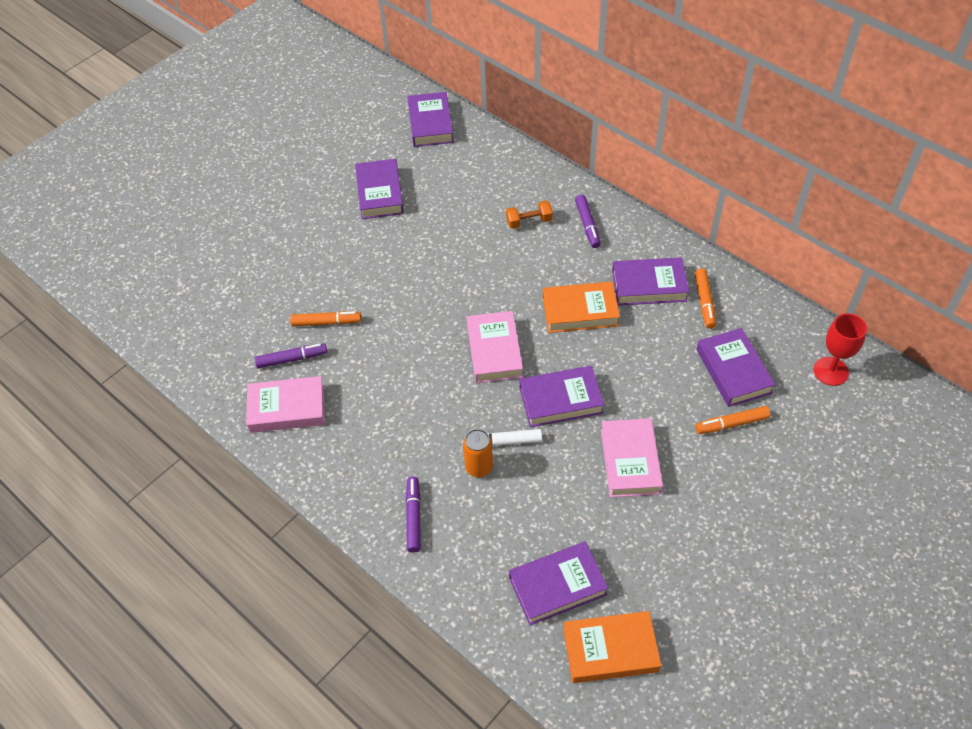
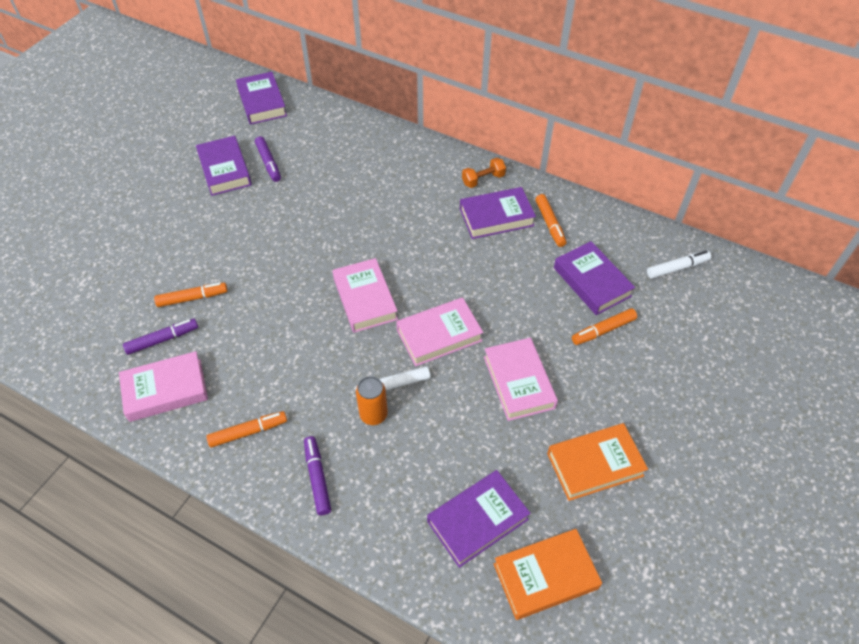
camera: 15 degrees left, 0 degrees up
(357, 462) = (248, 432): none -> orange marker
(529, 221) = (372, 176): orange dumbbell -> orange dumbbell (483, 180)
(560, 400) = (439, 335): purple book -> pink book
(580, 311) = (438, 249): orange book -> orange book (595, 464)
(587, 225) = (427, 172): purple marker -> purple marker (268, 163)
(830, 371) = (677, 268): red goblet -> white marker

